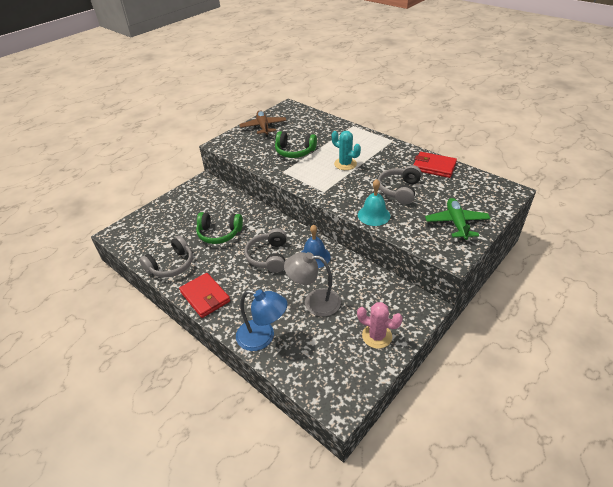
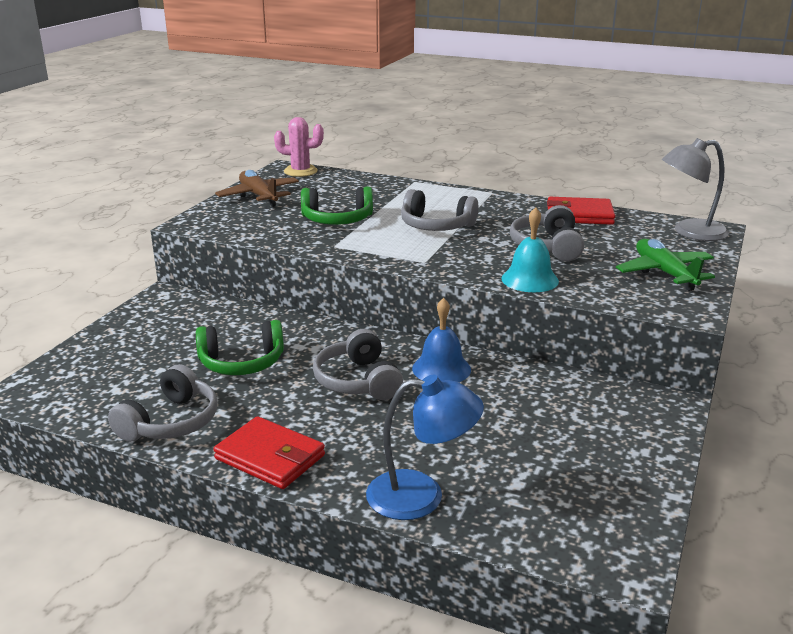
camera: 20 degrees left, 15 degrees down
(314, 302) = (482, 429): grey lamp -> grey lamp (690, 232)
(345, 164) = (436, 226): turquoise cactus -> grey headphones
(377, 336) = (620, 455): pink cactus -> pink cactus (300, 171)

